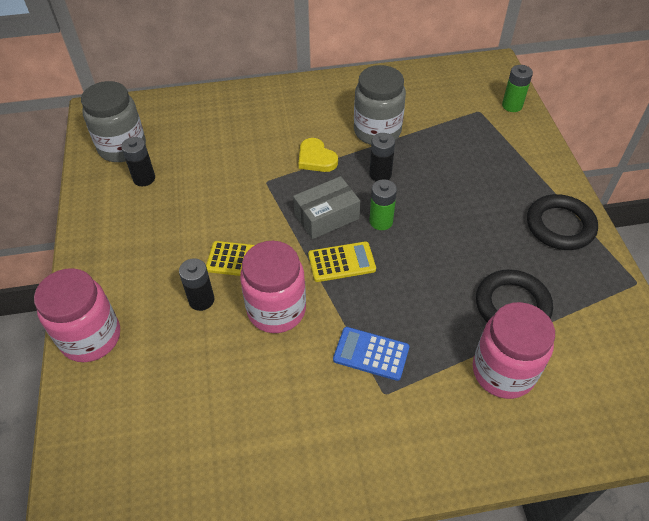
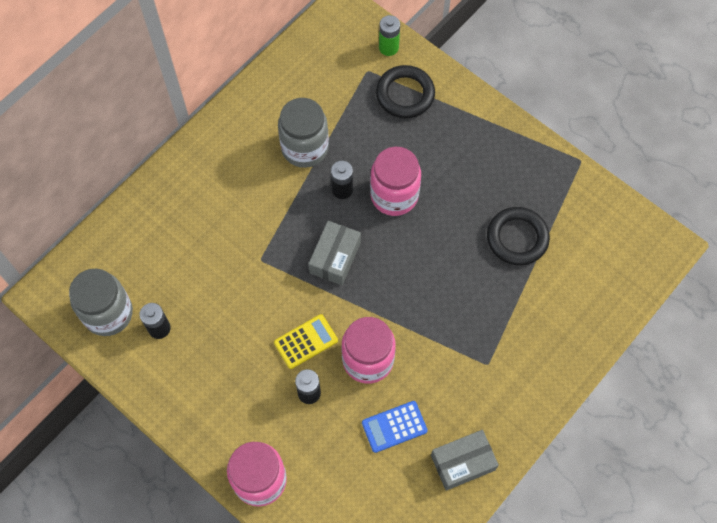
camera: 40 degrees left, 15 degrees up
(275, 466) = (462, 462): none -> grey box
(316, 158) = (280, 209): yellow heart -> none
(341, 262) = (379, 288): yellow calculator -> none
(371, 353) = (457, 343): blue calculator -> blue calculator (394, 426)
(381, 221) = (378, 233): green battery -> none
(503, 371) = (545, 292): pink jar -> pink jar (394, 195)
(560, 226) = (502, 146): black ring -> black ring (405, 94)

